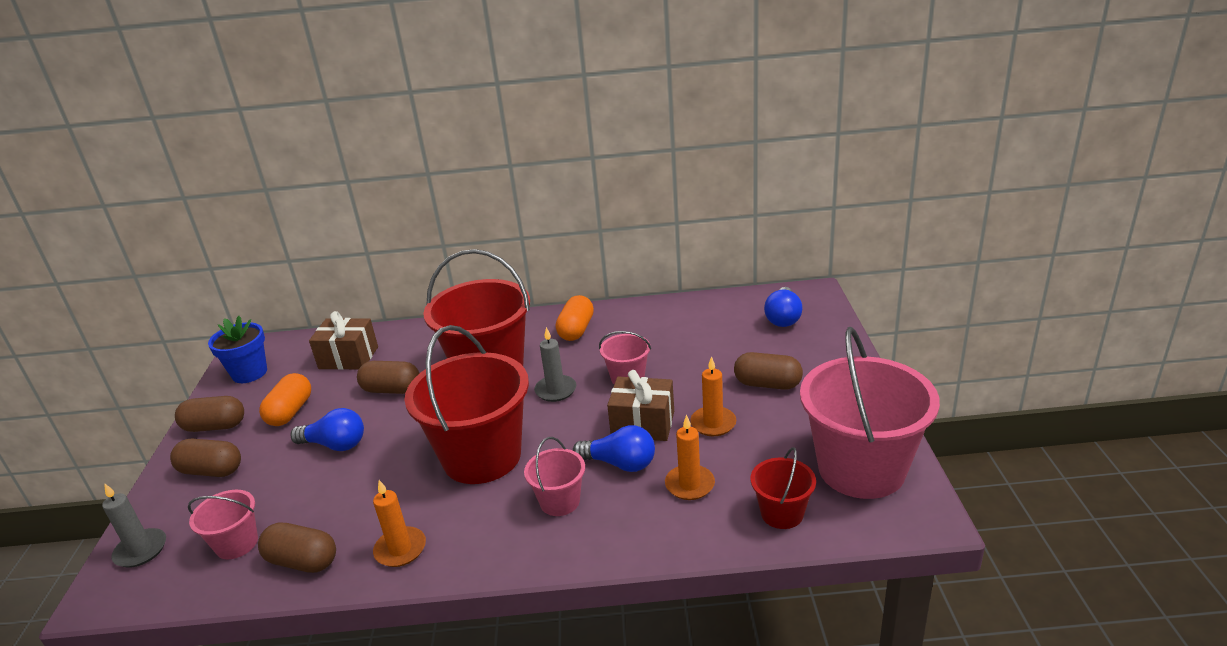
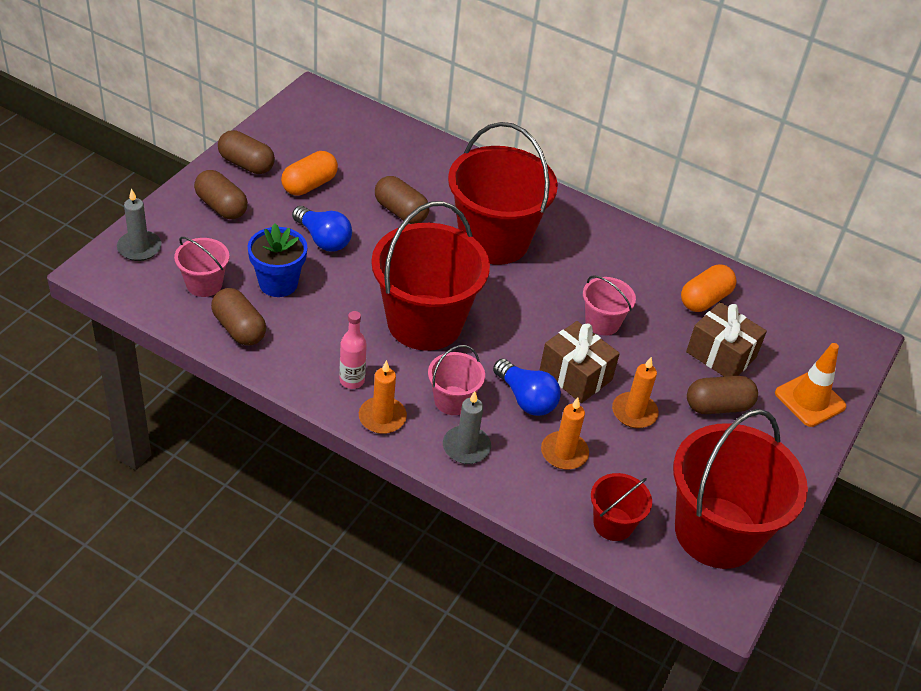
camera: 25 degrees right, 15 degrees up
(249, 373) = (301, 124): blue flower pot -> blue flower pot (278, 283)
(348, 358) = (388, 155): brown gift -> brown gift (721, 355)
(400, 549) = (310, 363): orange candle -> orange candle (382, 417)
(453, 540) = (352, 380): none -> pink bottle
(555, 390) = (531, 296): grey candle -> grey candle (466, 447)
(576, 330) = (601, 244): orange capsule -> orange capsule (704, 299)
(767, 384) = (718, 406): brown capsule -> brown capsule turned 60 degrees counterclockwise
(783, 318) = (803, 349): blue light bulb -> none
(822, 345) = (810, 400): none -> orange traffic cone
(861, 469) = (716, 532): pink bucket -> red bucket

